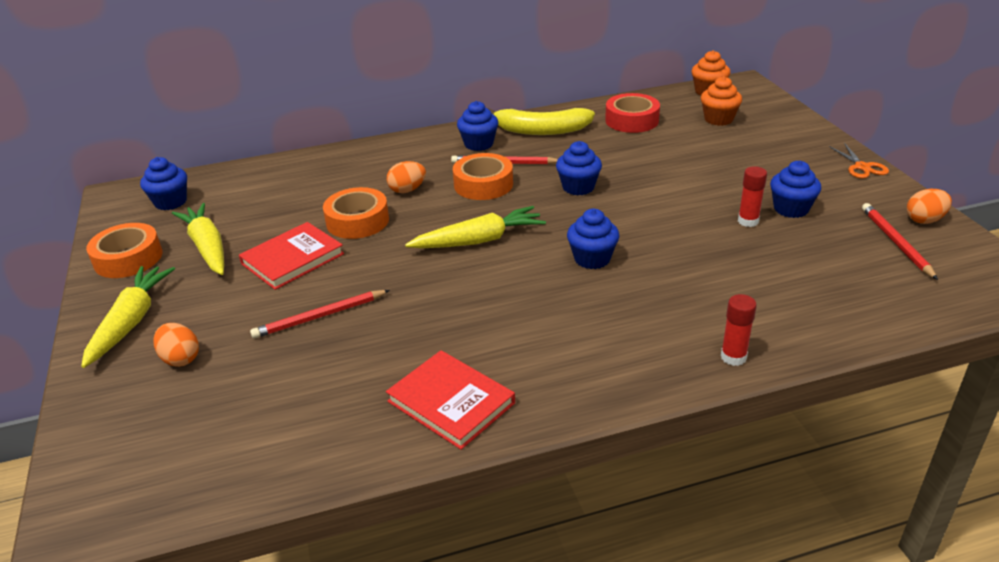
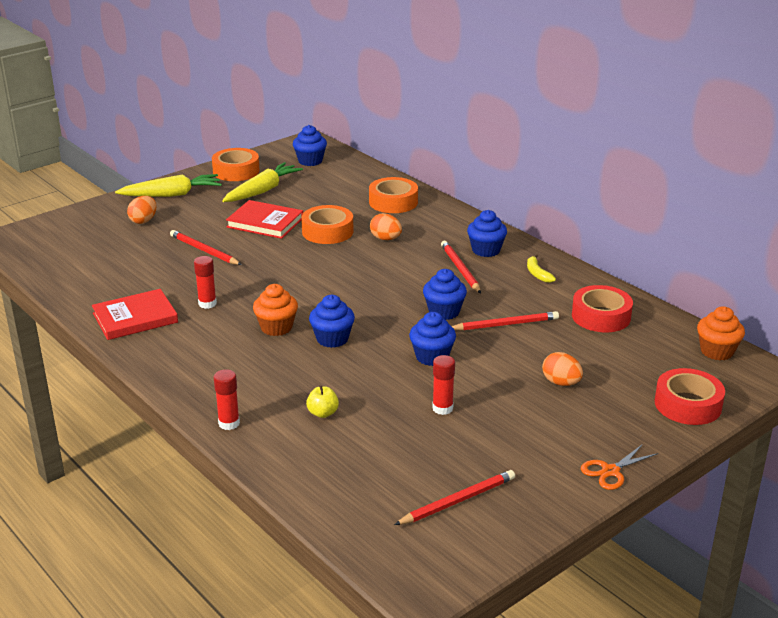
camera: 65 degrees right, 5 degrees down
(451, 402) = (135, 318): red book -> red book turned 45 degrees clockwise
(457, 334) = (207, 304): none -> red glue stick
(479, 240) = (330, 285): yellow carrot -> none
(483, 184) = (417, 268): orange tape -> orange tape (393, 202)
(541, 130) = (537, 273): yellow banana -> yellow banana, size x0.47
(619, 163) = (505, 324): none -> red pencil
(718, 119) = (650, 366): orange cupcake -> orange cupcake (276, 327)
(733, 290) = (323, 413): none -> yellow apple
(778, 118) = (688, 404): none -> red tape
(791, 209) = (483, 431): blue cupcake -> blue cupcake (432, 357)
(924, 220) = (517, 519): orange egg -> orange egg (561, 383)

